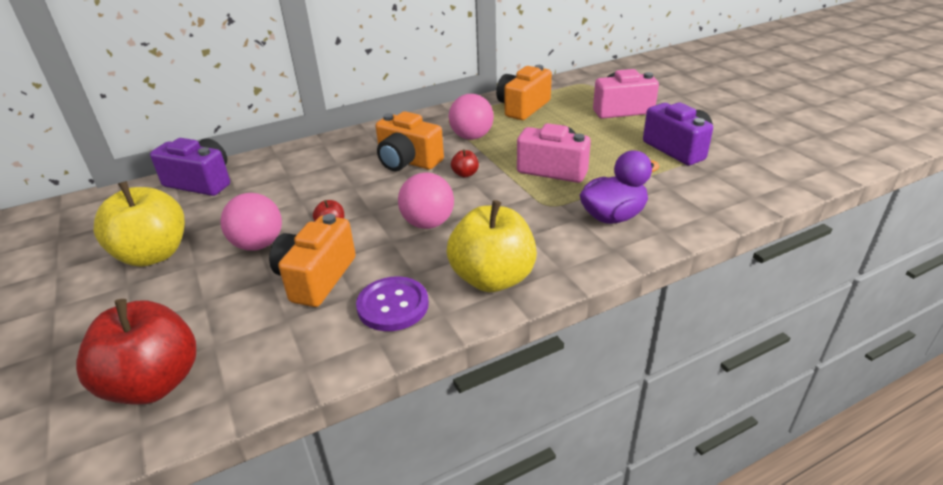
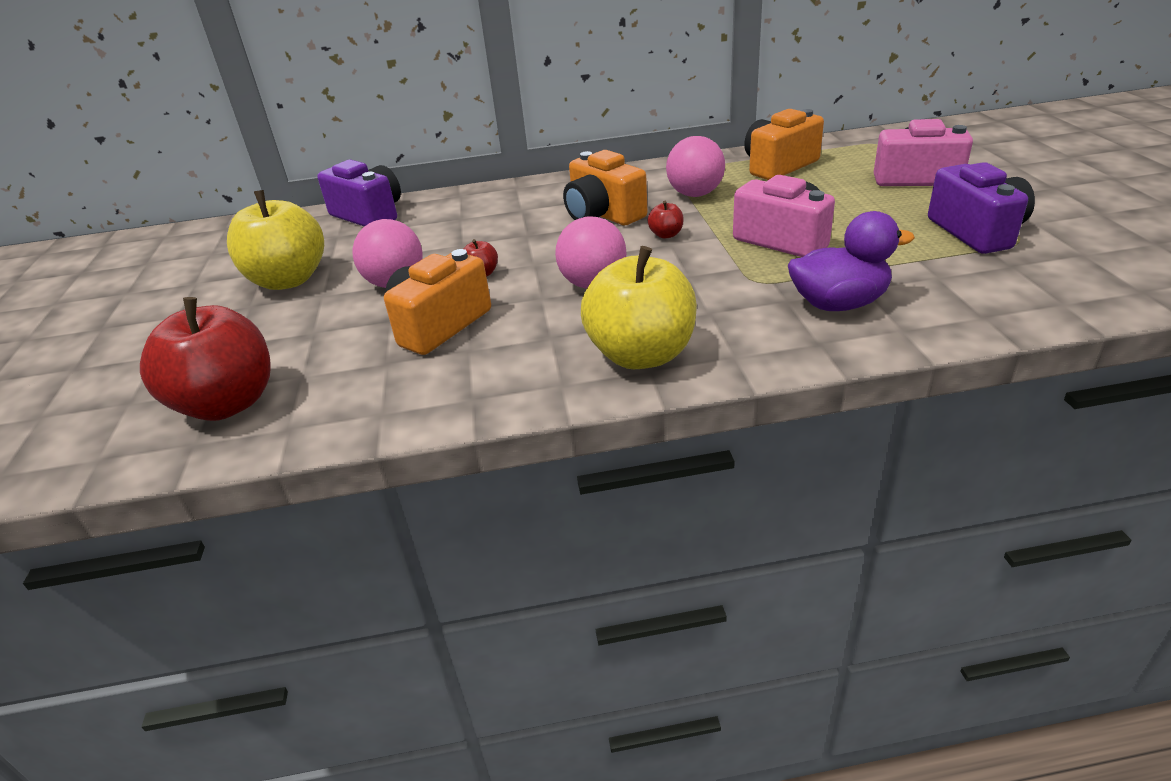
camera: 20 degrees right, 0 degrees up
(393, 305) = (508, 367): purple button -> none

